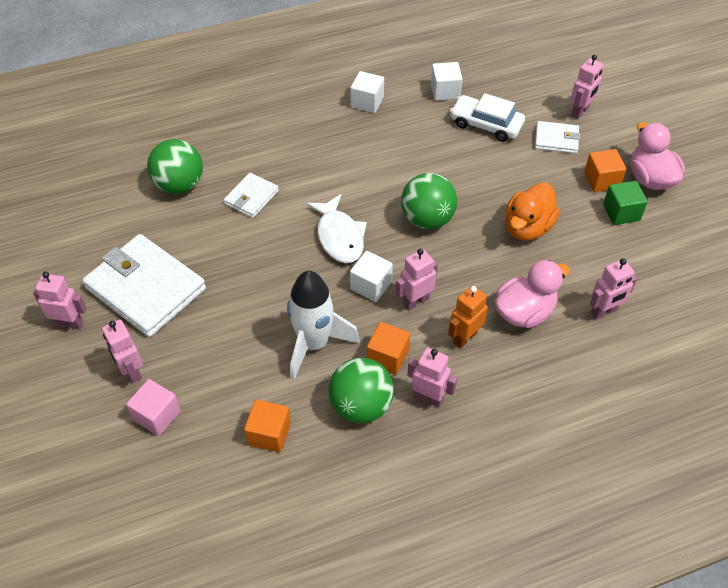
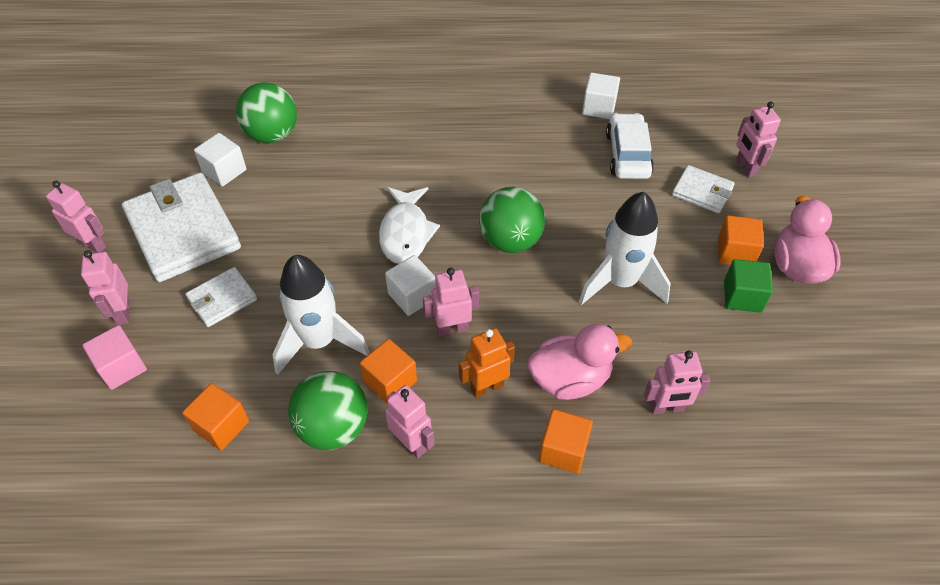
camera: 20 degrees right, 0 degrees up
(251, 197) = (336, 166): white wallet -> white wallet (222, 299)
(367, 102) = (507, 98): white cube -> white cube (224, 171)
(486, 124) = (628, 154): white car -> white car turned 45 degrees clockwise
(527, 227) = (620, 282): orange duck -> white rocket
(544, 366) = (563, 450): none -> orange cube
(580, 112) = (745, 168): pink robot -> pink robot turned 105 degrees clockwise

